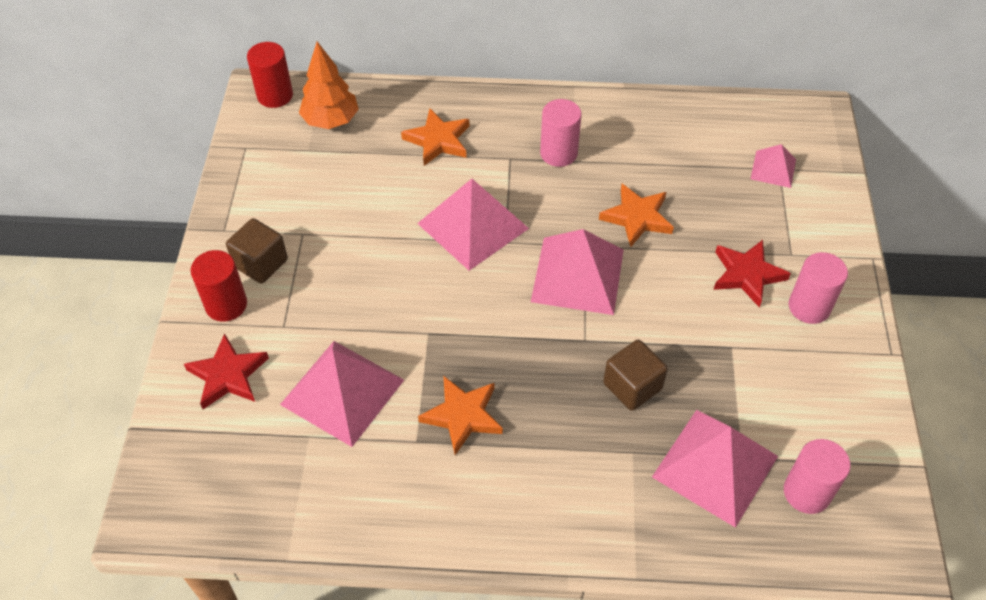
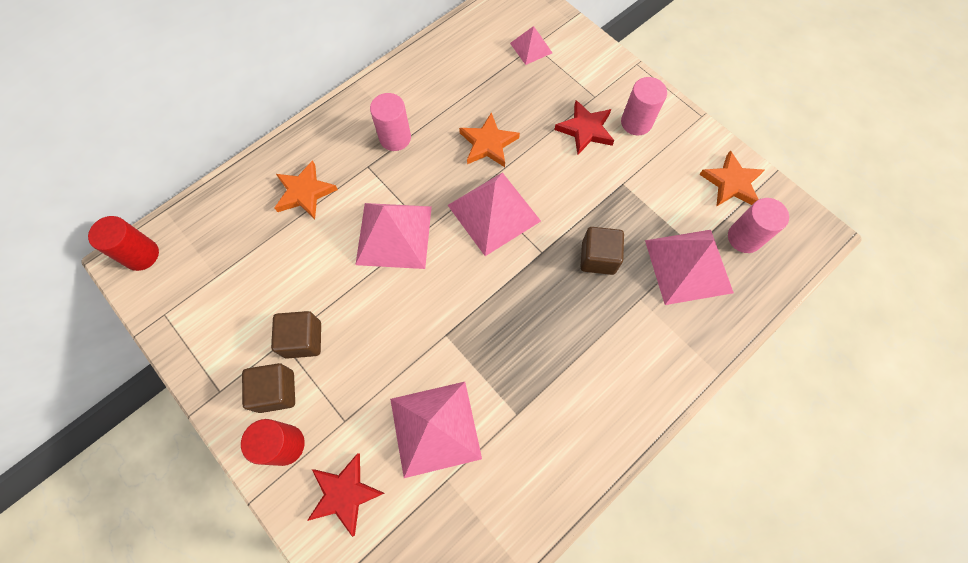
camera: 45 degrees left, 15 degrees up
(319, 244) = (303, 339): none -> brown cube
(331, 121) = (209, 240): orange tree -> none
(462, 416) = (525, 370): orange star -> orange star (731, 183)

